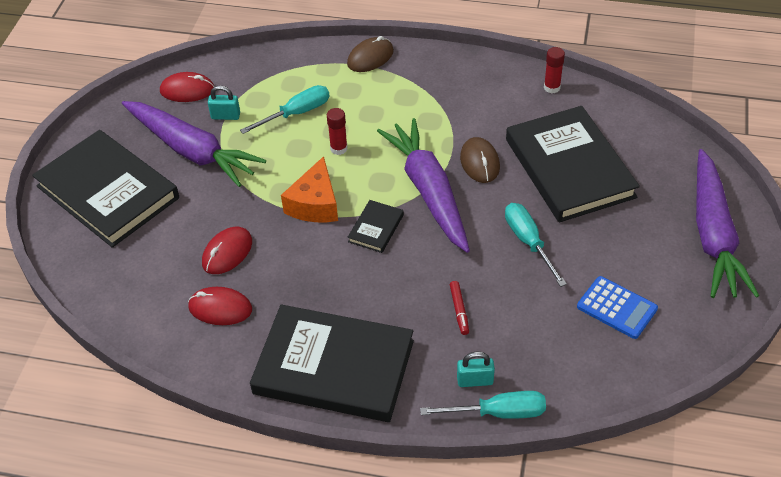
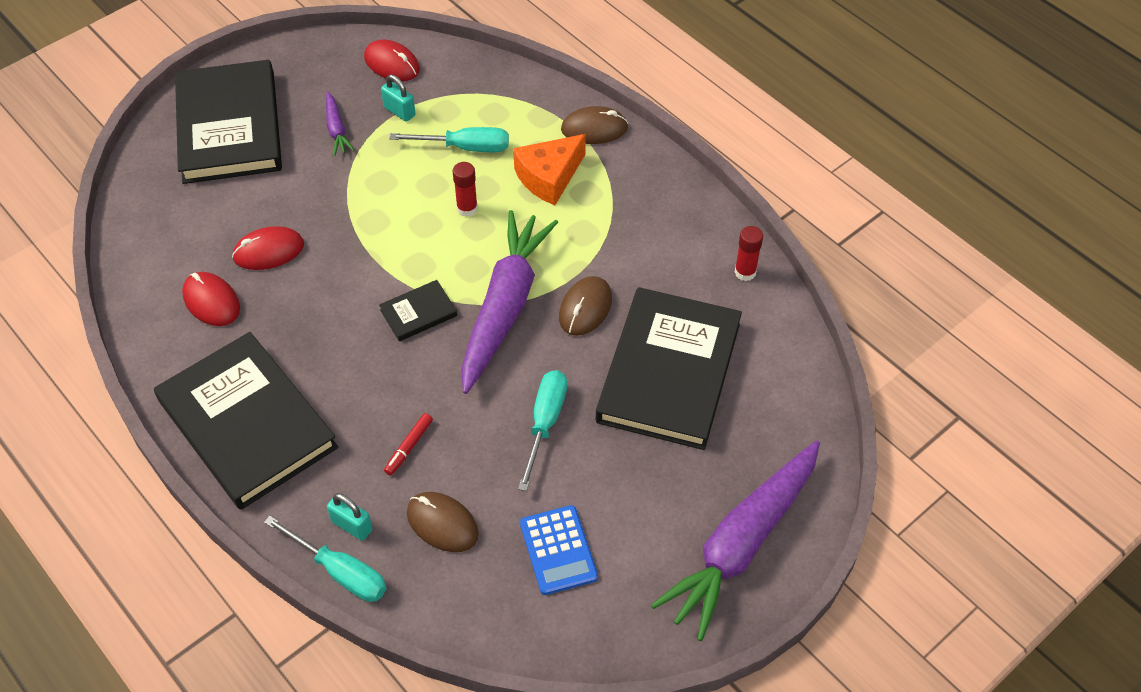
camera: 35 degrees right, 5 degrees up
(192, 151) = (336, 129): purple carrot -> purple carrot, size x0.43
(315, 204) = (389, 252): orange cheese -> orange cheese (549, 177)
(530, 340) = (442, 524): none -> brown mouse

